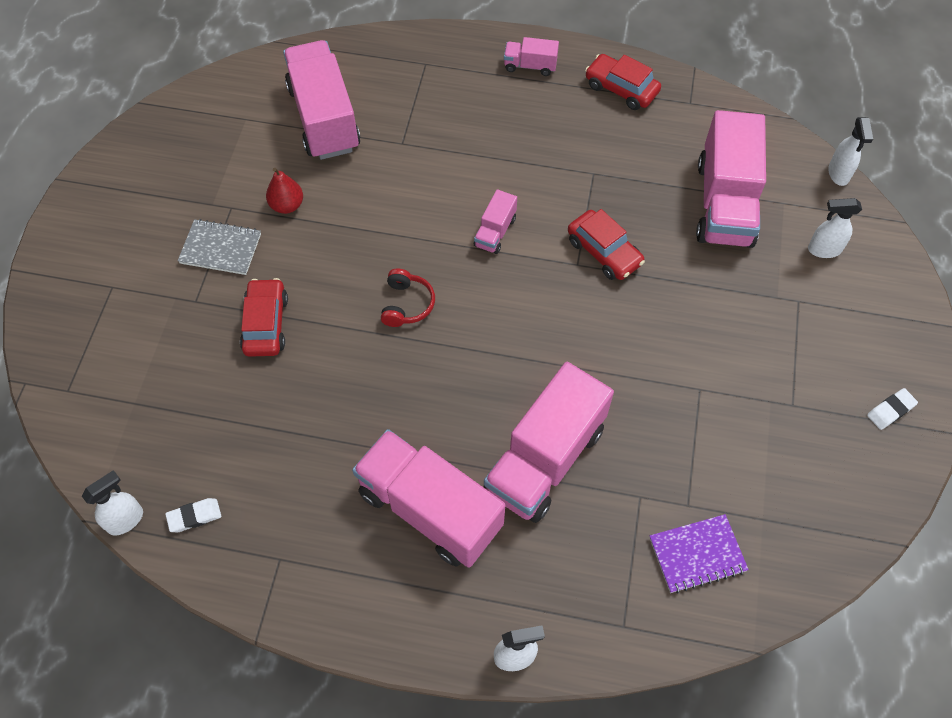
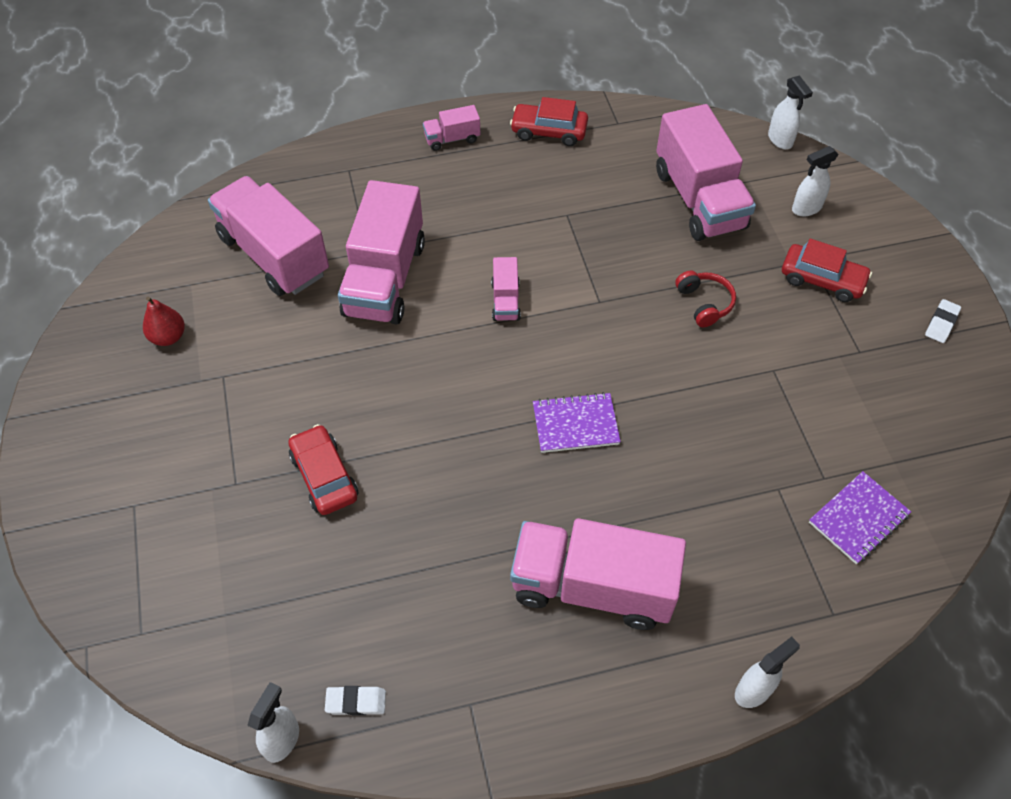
camera: 25 degrees left, 5 degrees down
(194, 516) = (356, 702): white eraser -> white eraser turned 45 degrees clockwise
(220, 248) = (234, 420): grey notebook -> none
(287, 205) = (282, 352): red pear -> red pear (168, 337)
(407, 304) = (458, 401): red headphones -> red headphones (704, 303)
(494, 365) = (575, 424): none -> purple notebook
(545, 459) = (673, 492): pink truck -> pink truck (385, 279)
(604, 252) = (617, 281): red car -> red car (822, 280)

